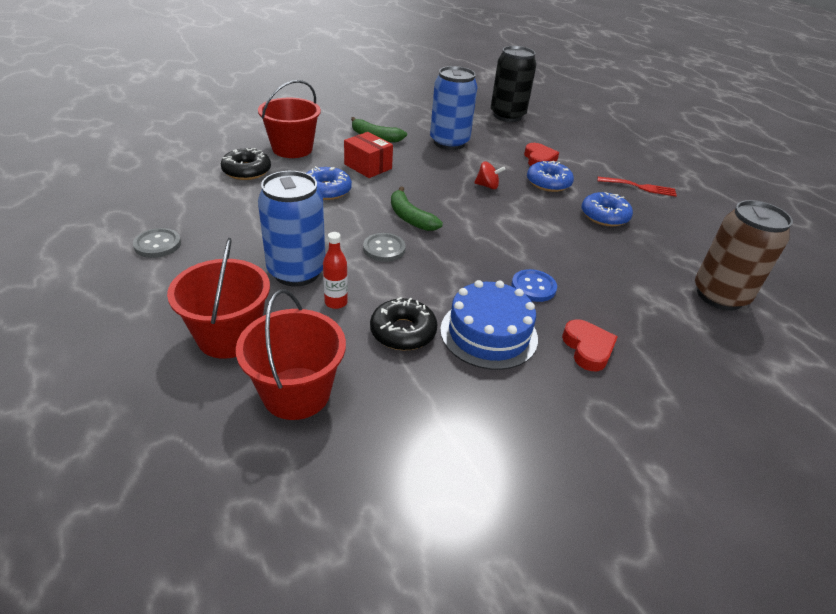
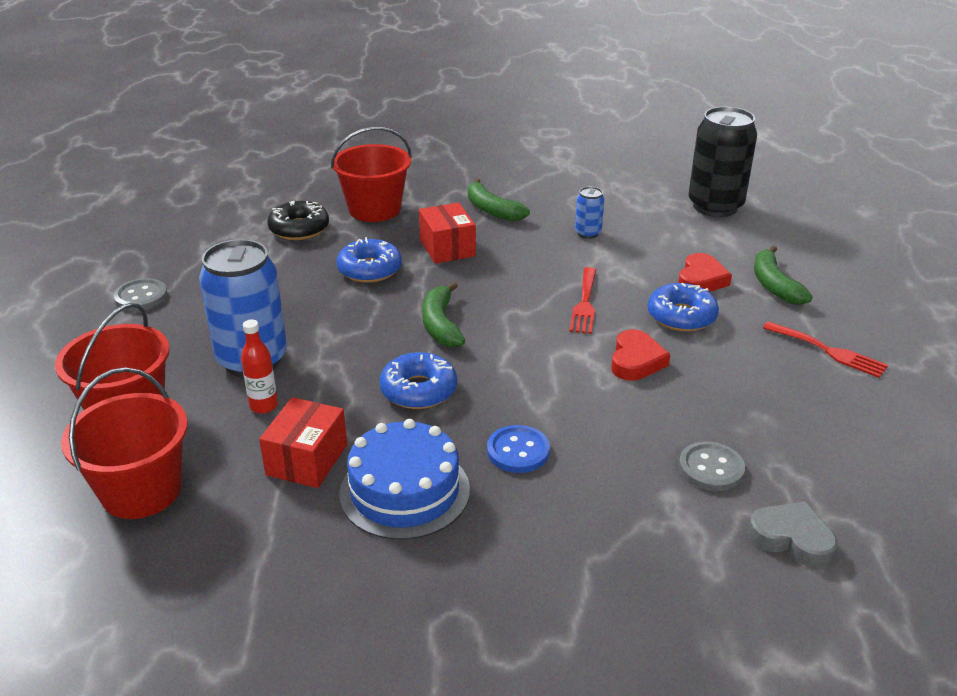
camera: 30 degrees right, 5 degrees down
(384, 249) = (373, 356): grey button -> grey button (711, 468)
(403, 332) = (307, 460): black donut -> red box
(449, 142) = (588, 233): blue can -> blue can, size x0.46
(487, 186) = (585, 303): red spinning top -> red fork
(579, 155) = (774, 285): none -> green banana
(587, 348) = (514, 547): red heart -> red heart (636, 361)
(604, 216) = (722, 381): blue donut -> blue donut (418, 390)
(719, 296) = (792, 539): brown can -> grey heart

